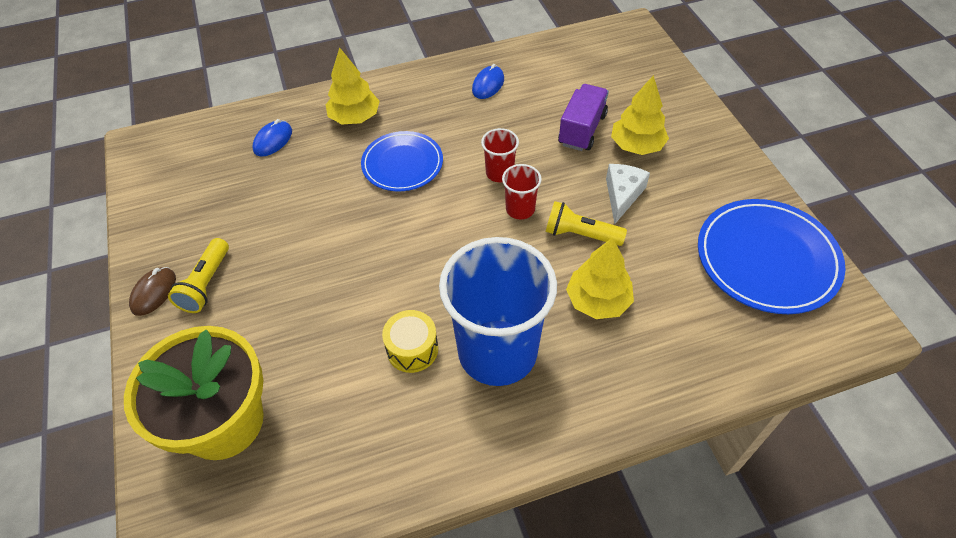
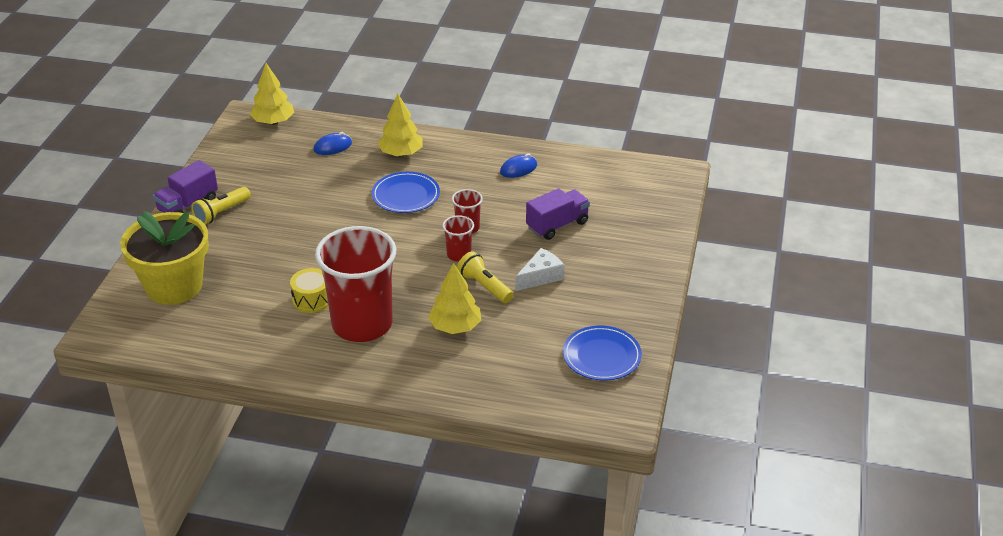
camera: 30 degrees right, 15 degrees down
(154, 293) = (188, 205): brown mouse -> purple truck
(497, 352) = (362, 324): blue cup -> red cup
(636, 146) = (587, 251): yellow tree -> yellow tree (273, 122)
(767, 259) = (601, 356): blue plate -> blue plate, size x0.65

